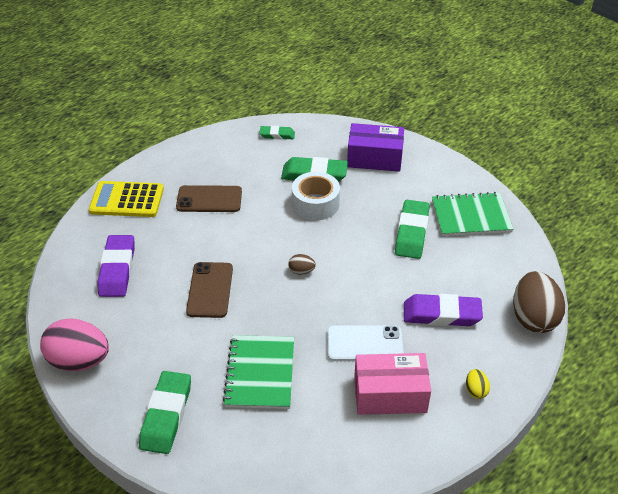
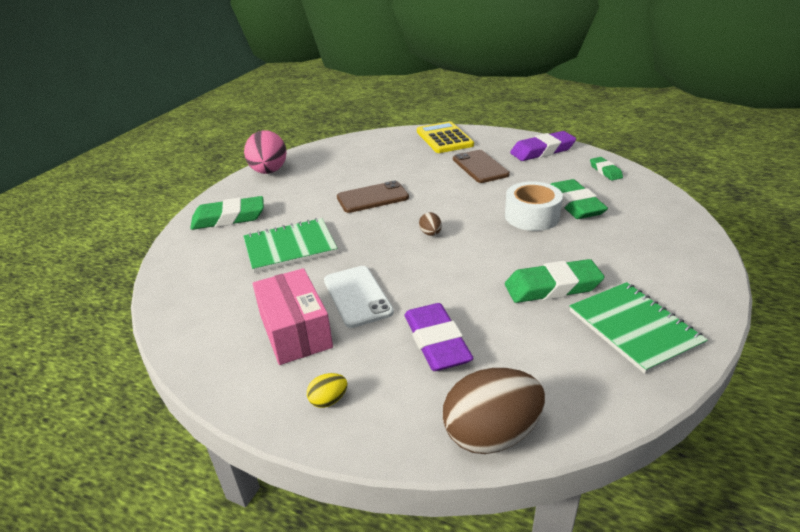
camera: 70 degrees right, 10 degrees down
(117, 269) = (367, 157): purple eraser -> purple eraser (542, 151)
(374, 158) = (647, 231): purple box -> none

